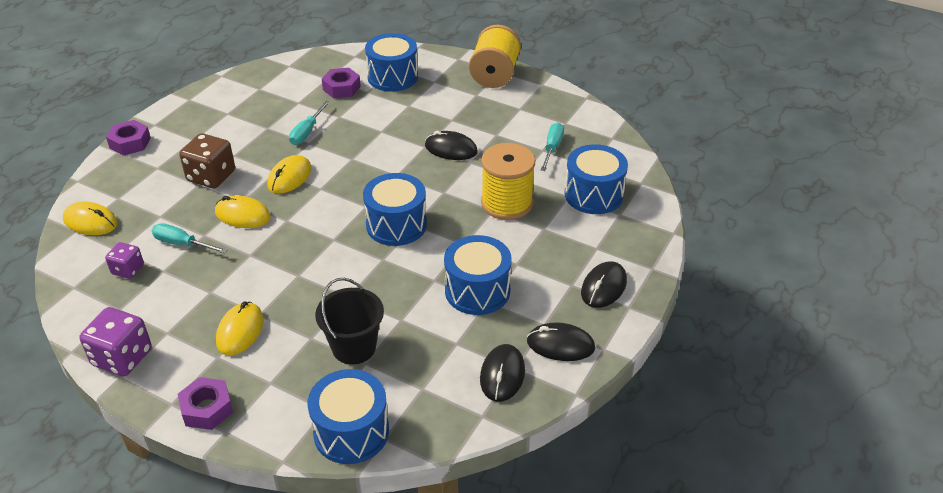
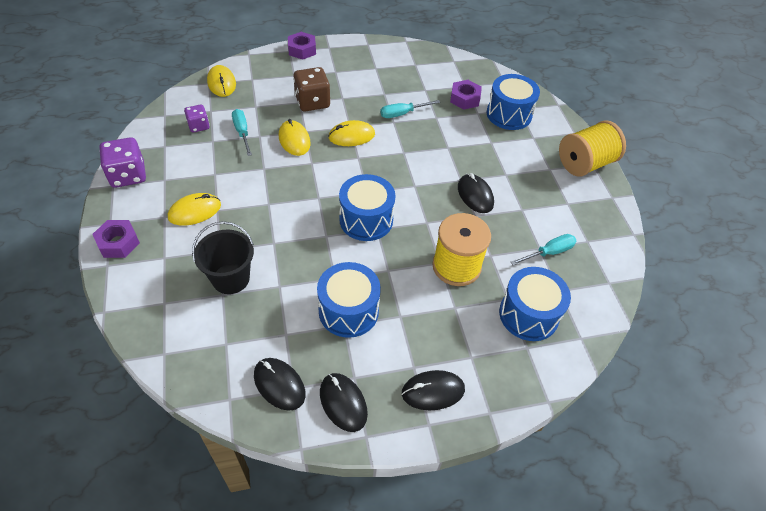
camera: 45 degrees right, 10 degrees up
(351, 432) = (155, 331): blue drum -> none
(502, 375) = (279, 384): black mouse -> black mouse turned 75 degrees clockwise

